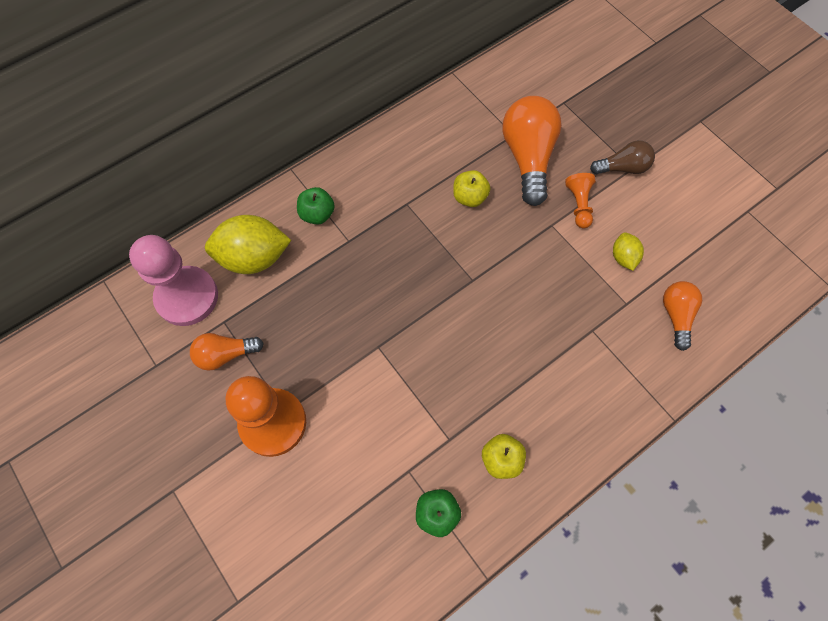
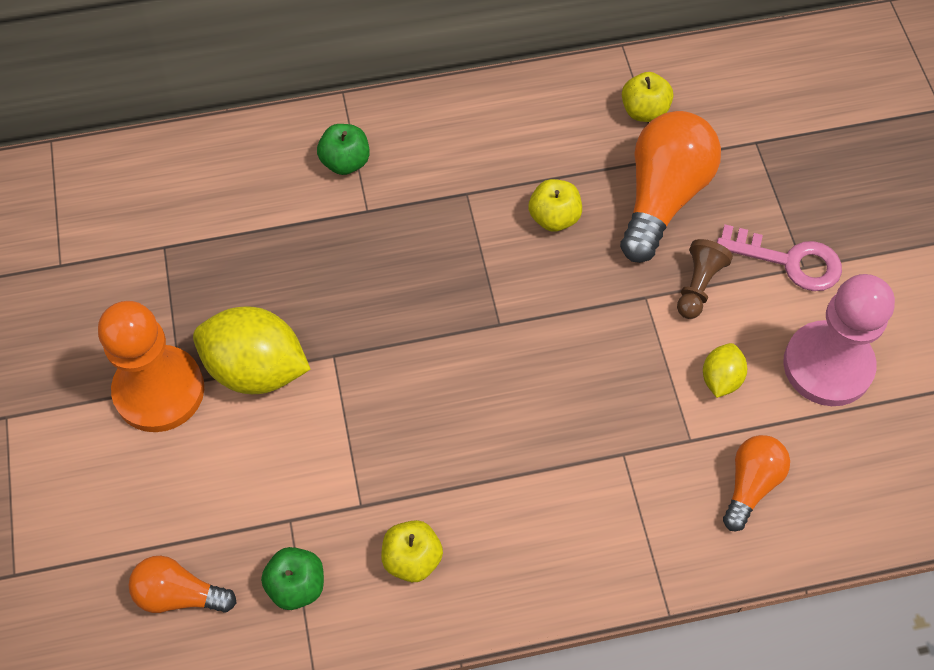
camera: 25 degrees right, 5 degrees down
(187, 297) = (136, 199): pink pawn -> pink pawn (827, 365)
(225, 354) = (146, 286): orange light bulb -> orange light bulb (179, 594)
(254, 258) = (239, 184): yellow lemon -> yellow lemon (256, 369)
(488, 108) = (644, 111): none -> yellow apple
(579, 205) = (698, 286): orange pawn -> brown pawn
(622, 168) = (789, 261): brown light bulb -> pink key

